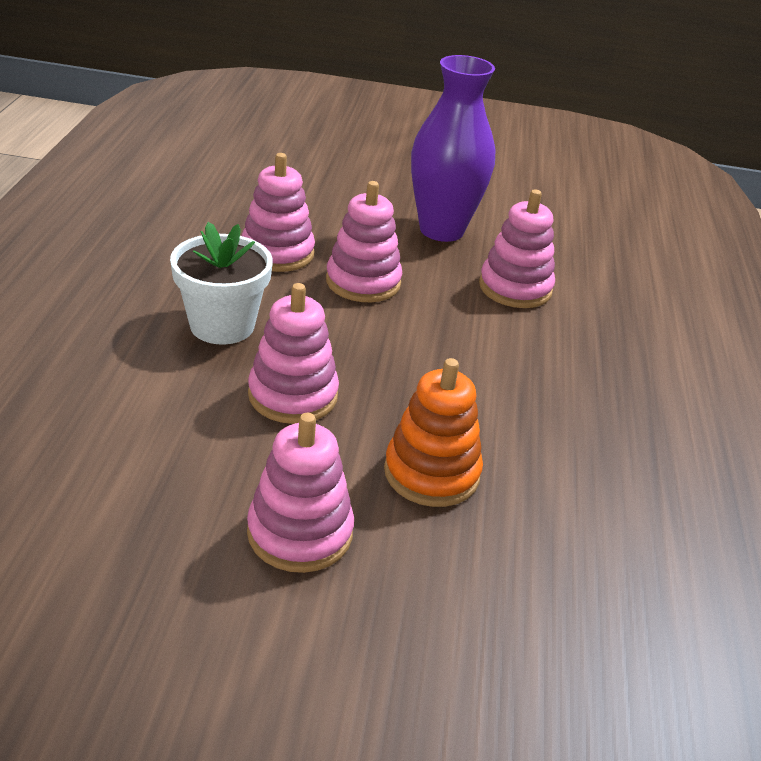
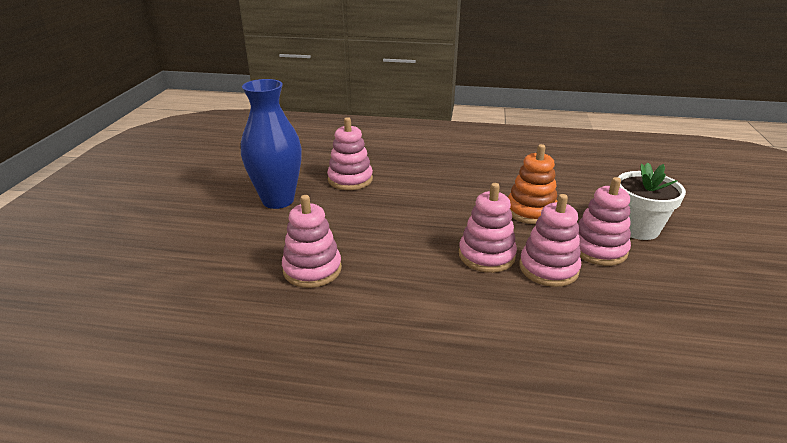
camera: 85 degrees left, 5 degrees down
(222, 325) = (418, 290): white flower pot -> white flower pot (637, 228)
(363, 282) = (350, 231): pink stacking toy -> pink stacking toy (548, 268)
(441, 230) = (278, 200): purple vase -> blue vase

